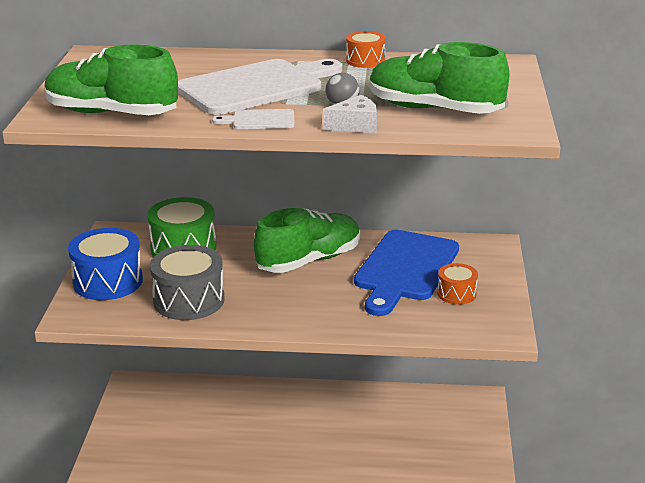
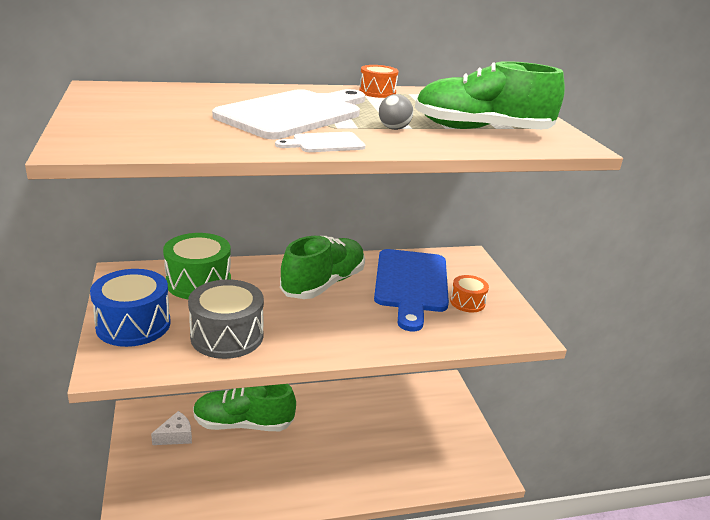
camera: 20 degrees left, 0 degrees up
(112, 113) = (155, 141): green shoe -> green shoe (243, 424)
(355, 125) = (424, 145): white cheese -> white cheese (176, 436)

